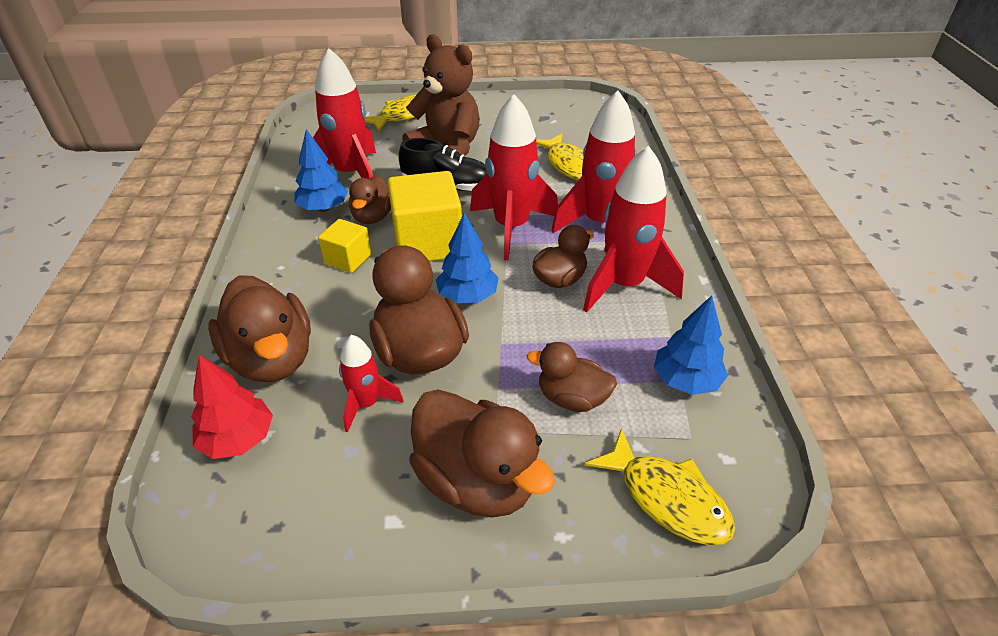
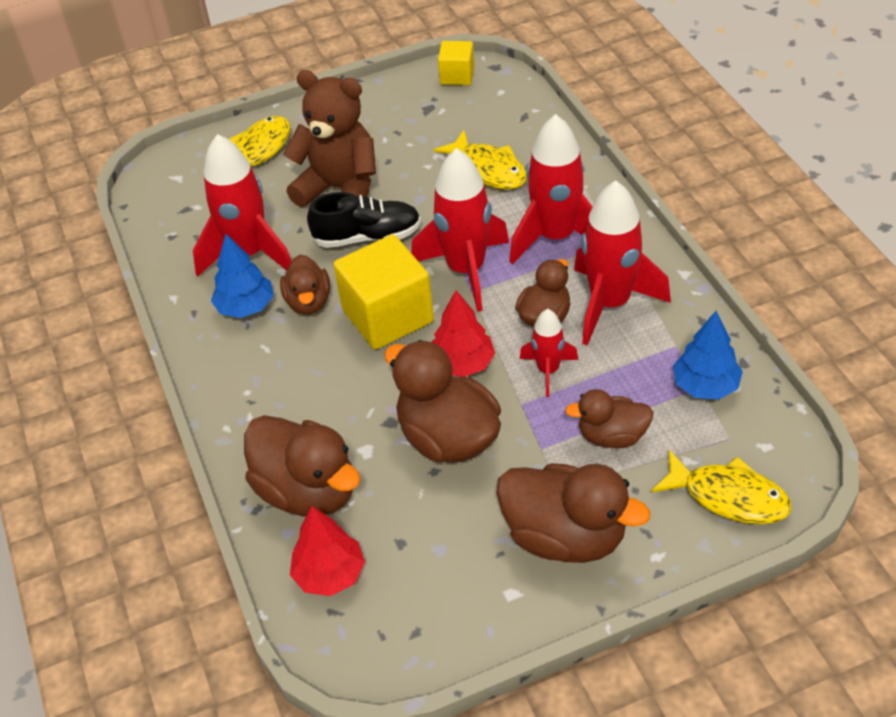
camera: 15 degrees left, 5 degrees up
(348, 259) = (314, 361): yellow cube -> yellow cube (457, 76)
(366, 404) = (428, 503): red rocket -> red rocket (548, 371)
(467, 296) = (462, 364): blue tree -> red tree

